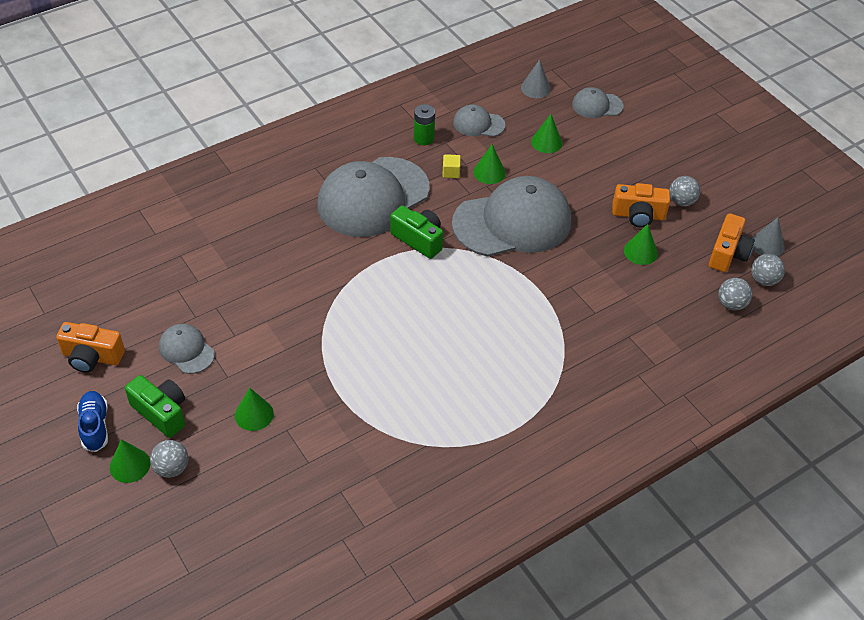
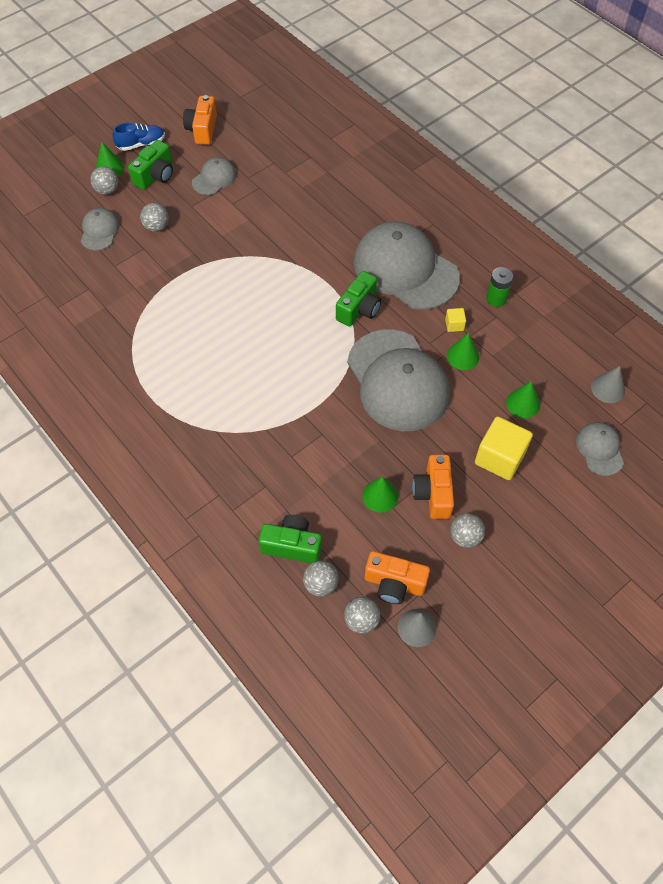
camera: 85 degrees right, 10 degrees up
(254, 414) = (157, 227): green cone -> grey ball
(478, 124) = (532, 341): grey cap -> grey cap (99, 231)
(603, 167) = (499, 458): none -> yellow cube
(693, 321) = (292, 545): none -> green camera

